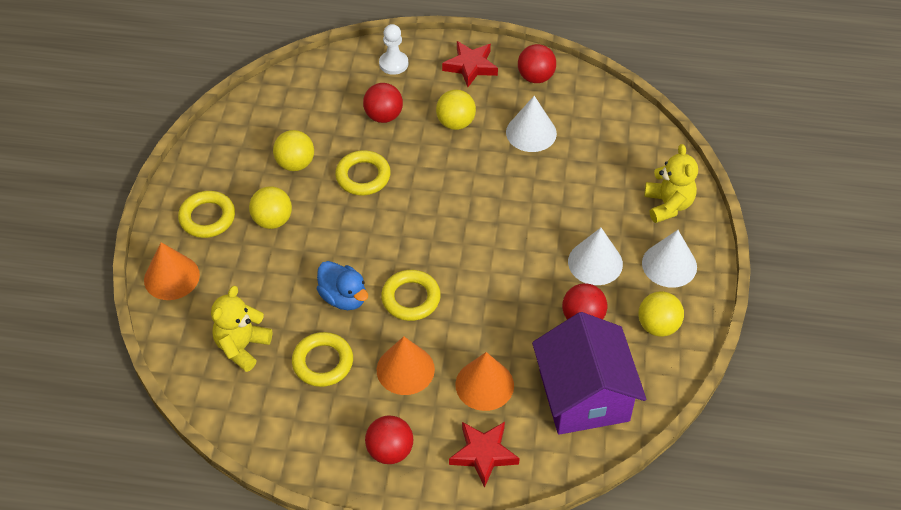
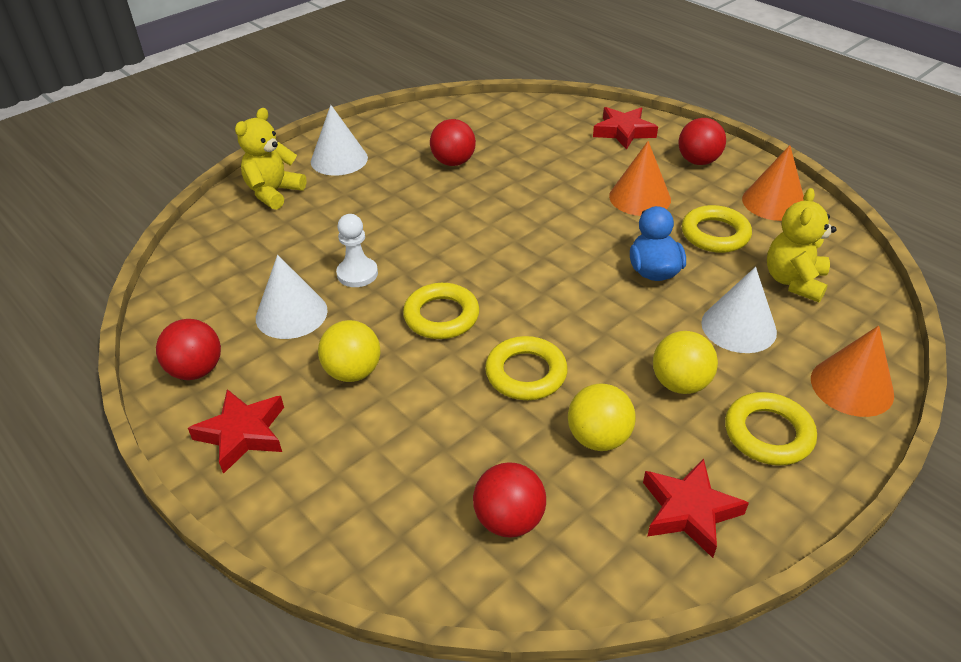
camera: 140 degrees left, 10 degrees down
(227, 154) = (689, 511): none -> red star
(242, 347) = (794, 281): yellow teddy bear -> yellow teddy bear turned 135 degrees clockwise
(383, 116) = (425, 434): red ball -> red ball (509, 520)
(393, 64) = (328, 507): white pawn -> white pawn (357, 274)
(411, 298) = (586, 239): yellow ring -> yellow ring (441, 316)
(484, 385) = (581, 162): orange cone -> orange cone (773, 202)
(584, 395) = (512, 127): purple house -> none
(595, 262) = (393, 187): white cone -> white cone (738, 327)
(658, 326) = (404, 134): yellow ball -> none

